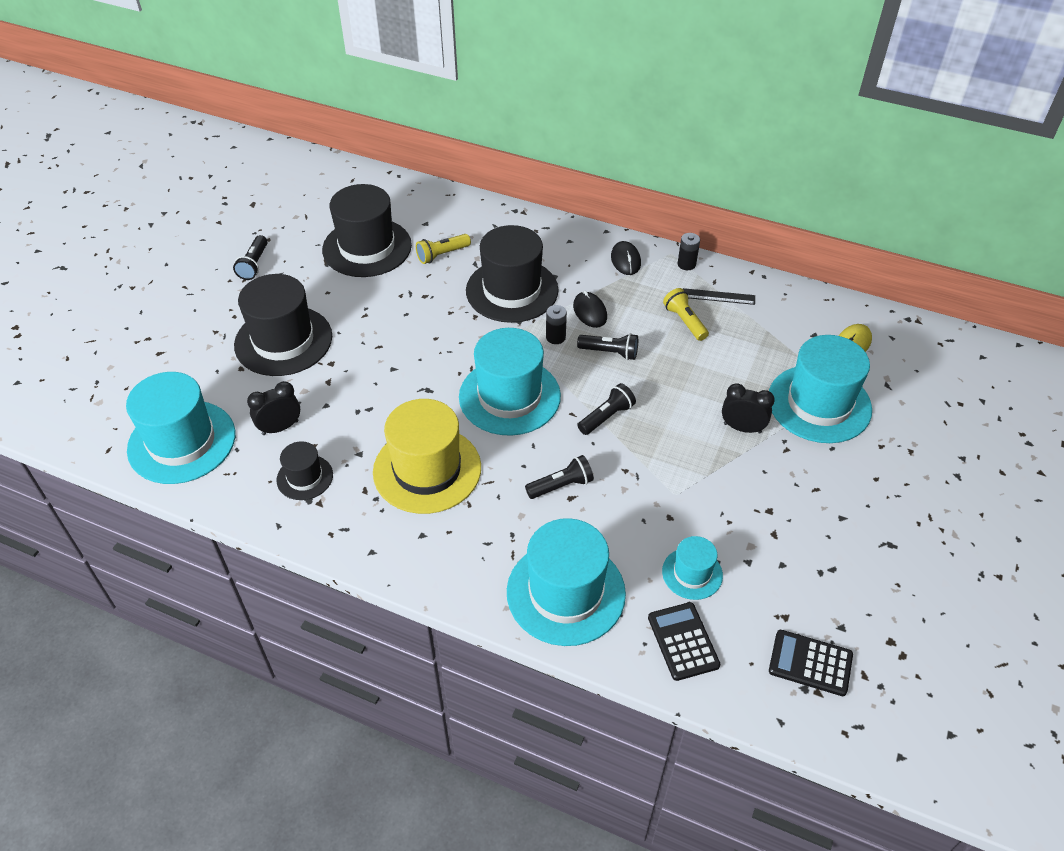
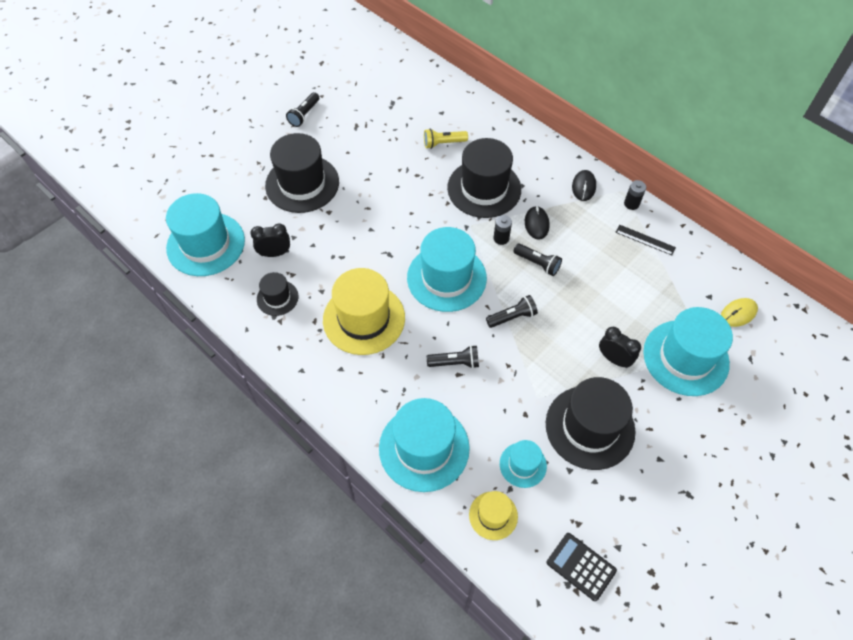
camera: 20 degrees right, 10 degrees up
(367, 247) = (390, 122): black hat -> black hat (590, 427)
(683, 641) = (493, 515): black calculator -> yellow hat
(685, 321) = (608, 254): yellow flashlight -> none

